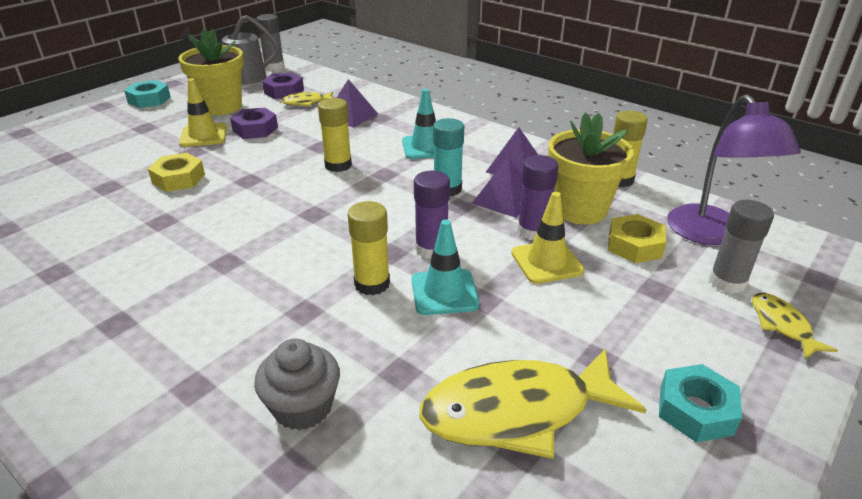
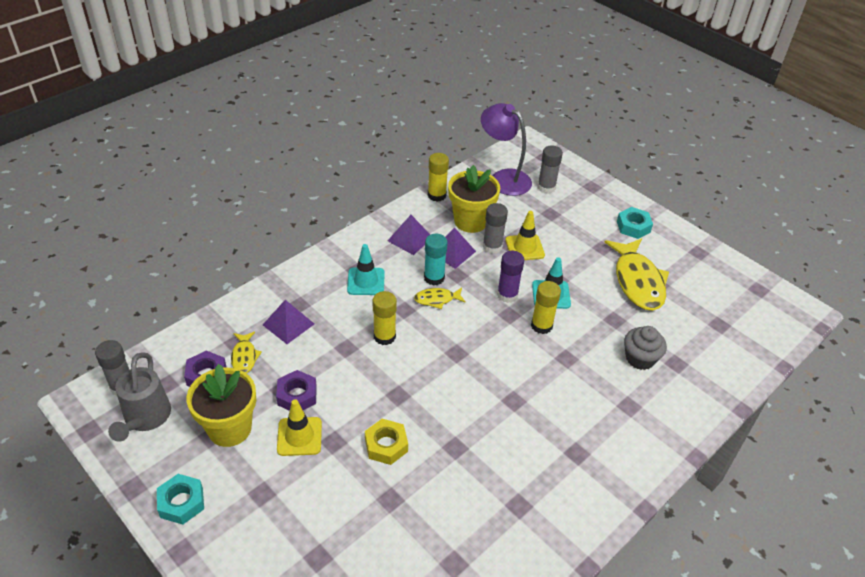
camera: 85 degrees left, 10 degrees up
(533, 231) = (492, 246): purple glue stick -> grey glue stick
(634, 245) = (511, 209): yellow nut -> none
(711, 235) = (503, 178): purple lamp -> purple lamp turned 135 degrees counterclockwise
(782, 325) = (579, 182): yellow fish -> yellow fish (437, 299)

